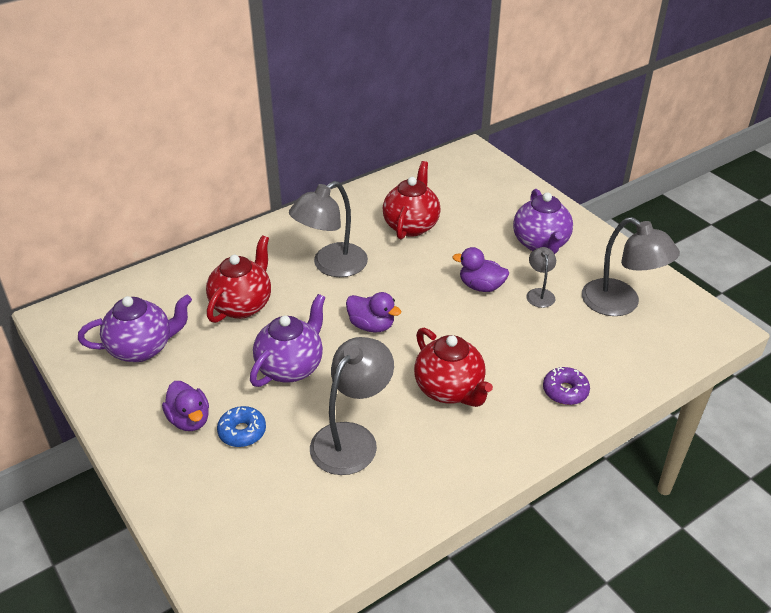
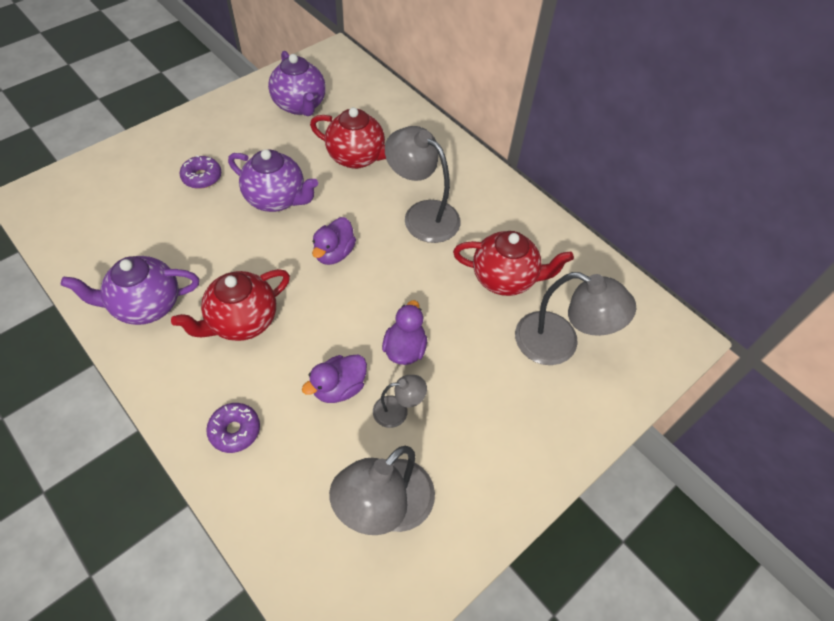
camera: 80 degrees right, 15 degrees up
(189, 420) = (218, 144): purple duck -> purple duck (339, 388)
(242, 432) = (202, 177): blue donut -> purple donut
(352, 438) = (187, 249): grey lamp -> grey lamp (559, 344)
(540, 244) = (496, 416): purple teapot -> purple teapot (146, 305)

